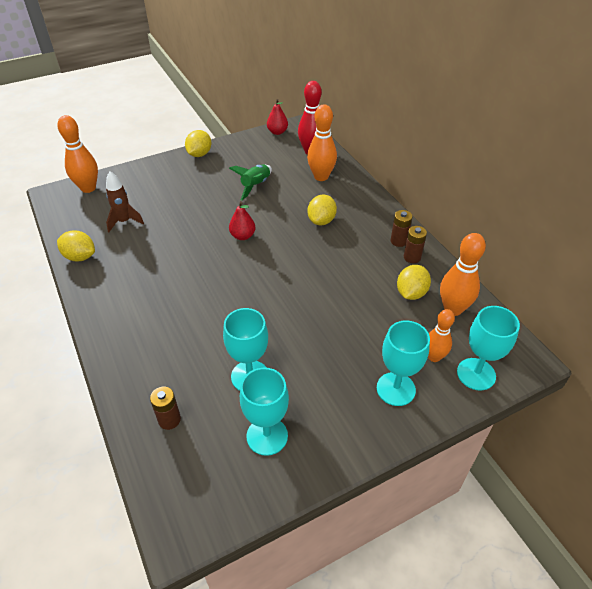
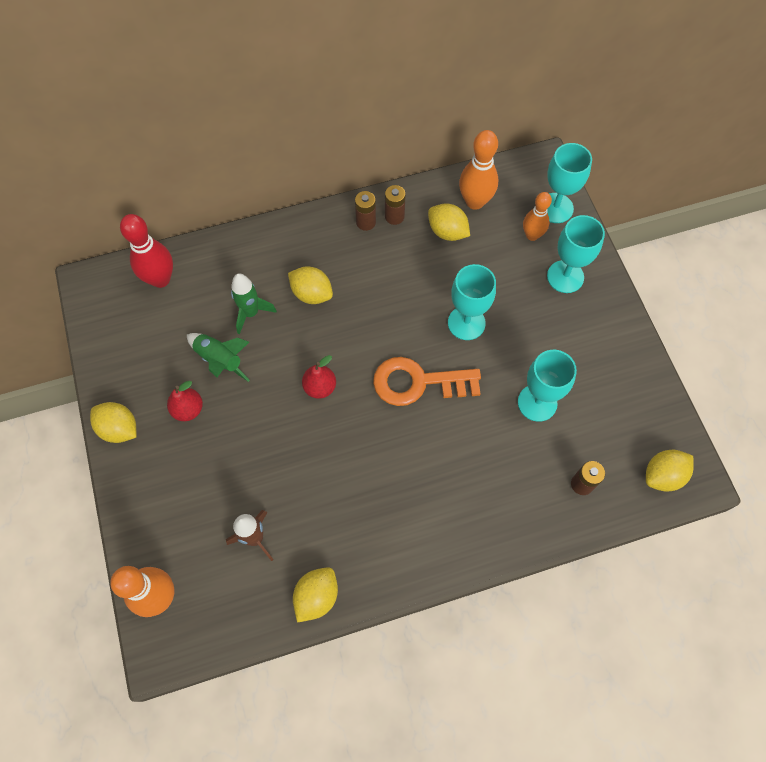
camera: 80 degrees left, 20 degrees up
(181, 496) = (663, 475): none -> yellow lemon
(256, 291) = (418, 382): none -> orange key
(267, 436) = (606, 395): turquoise goblet -> turquoise goblet (466, 323)
(277, 132) = (96, 315): red pear -> red pear (188, 409)
(296, 194) = (251, 313): none -> green rocket
(321, 177) = (222, 277): orange bowling pin -> none

